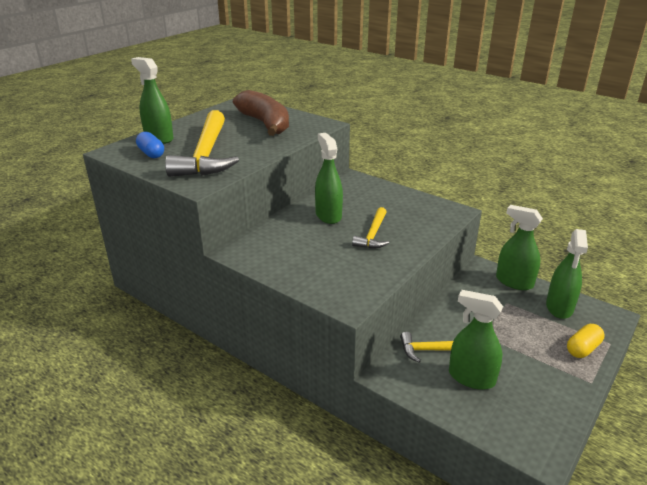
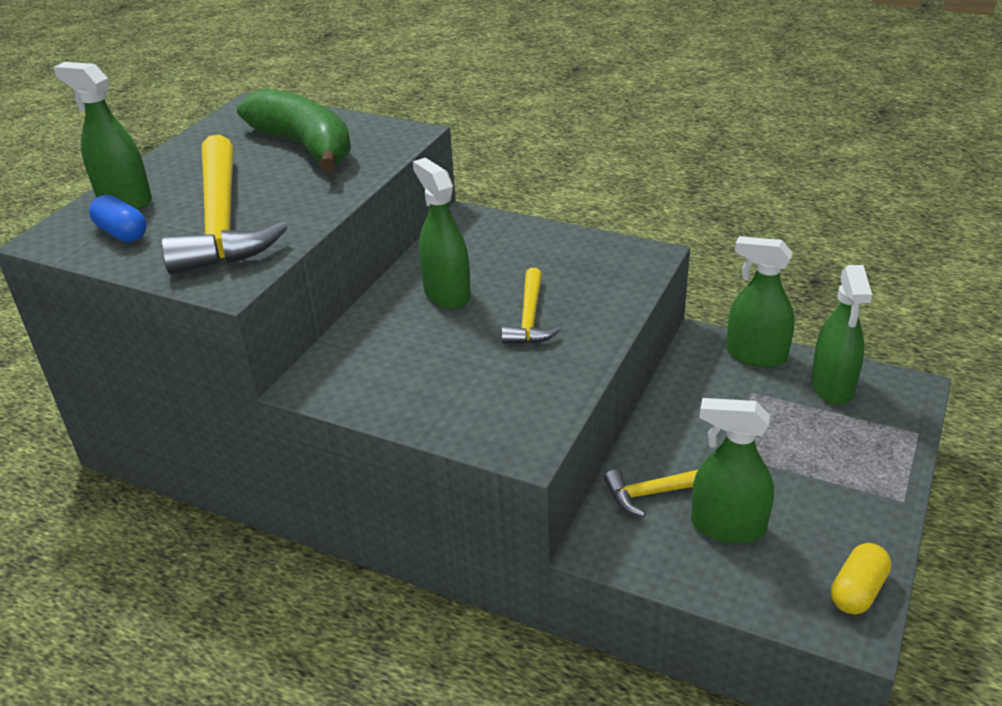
camera: 10 degrees left, 5 degrees up
(265, 124) = (305, 146): brown banana -> green banana
(583, 349) = (880, 449): yellow capsule -> yellow capsule (857, 591)

